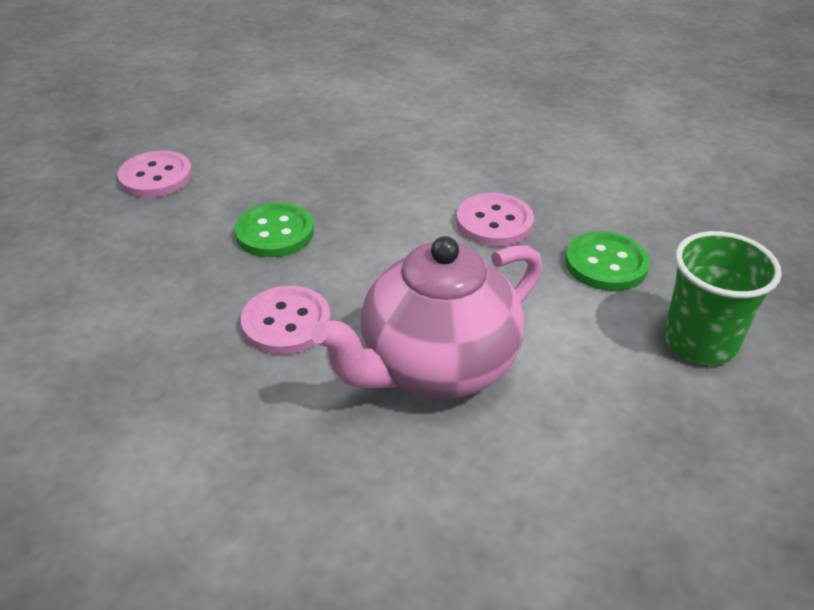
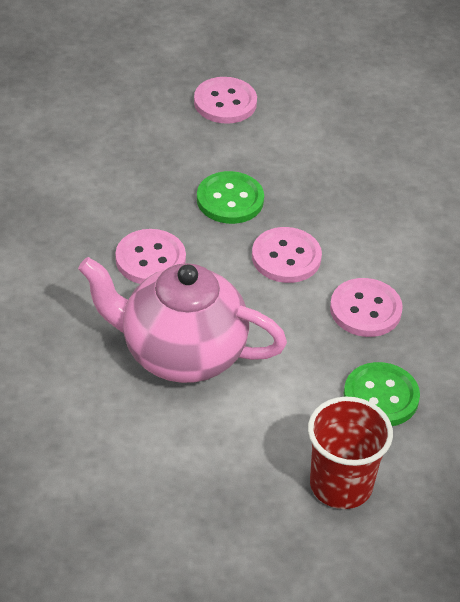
camera: 50 degrees right, 5 degrees up
(384, 235) = (286, 257): none -> pink button
(700, 342) = (341, 485): green cup -> red cup

